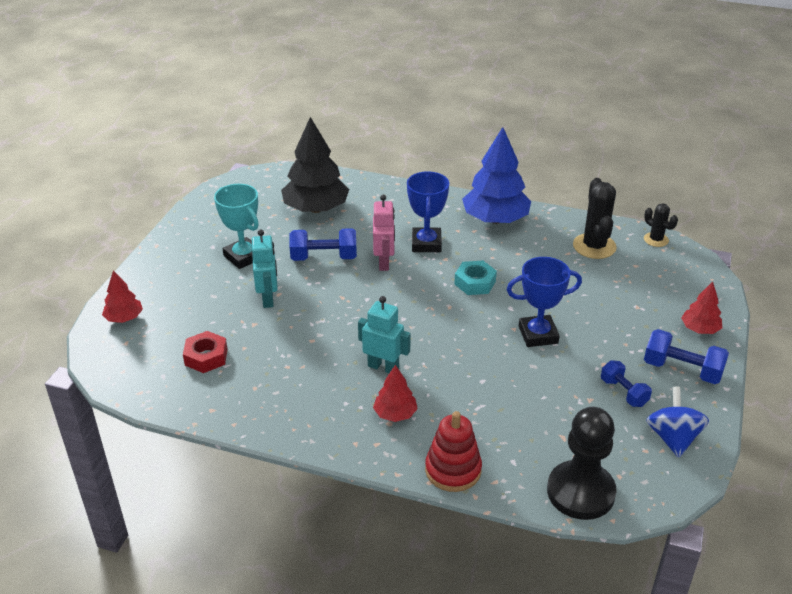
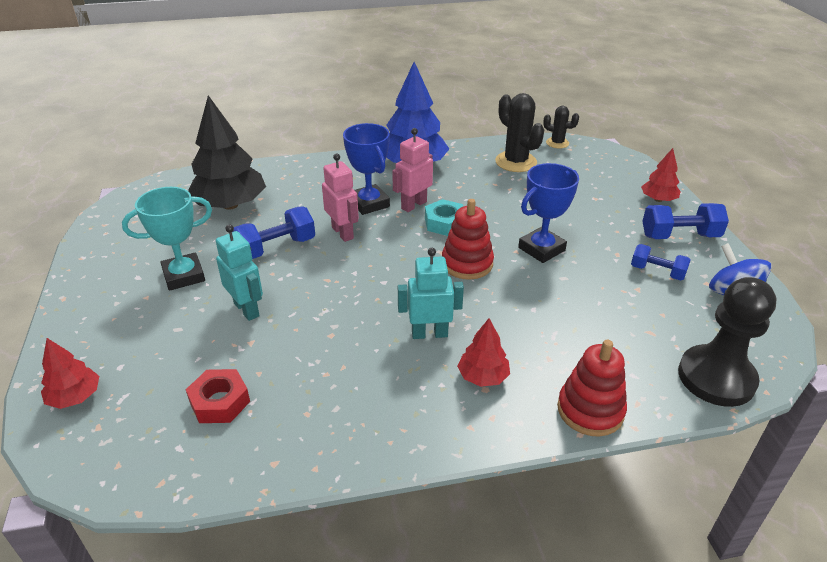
camera: 30 degrees left, 0 degrees up
(243, 257) = (184, 276): turquoise trophy -> turquoise trophy turned 45 degrees counterclockwise
(462, 257) = (413, 205): none -> pink robot
(462, 324) = (467, 263): none -> red stacking toy

